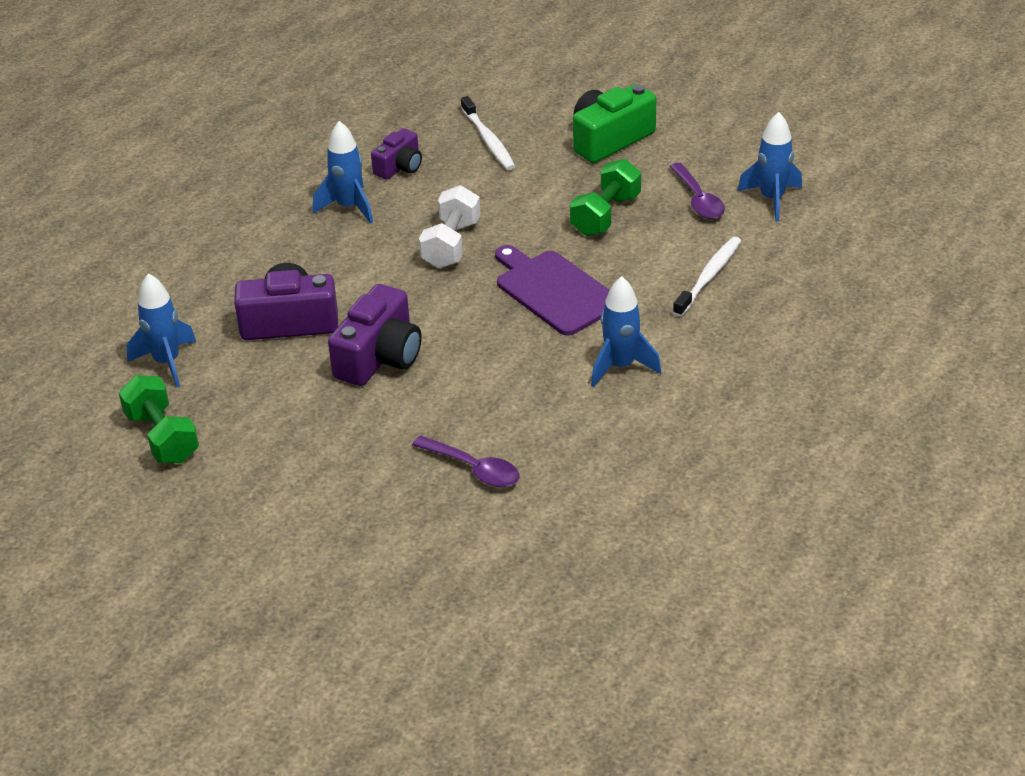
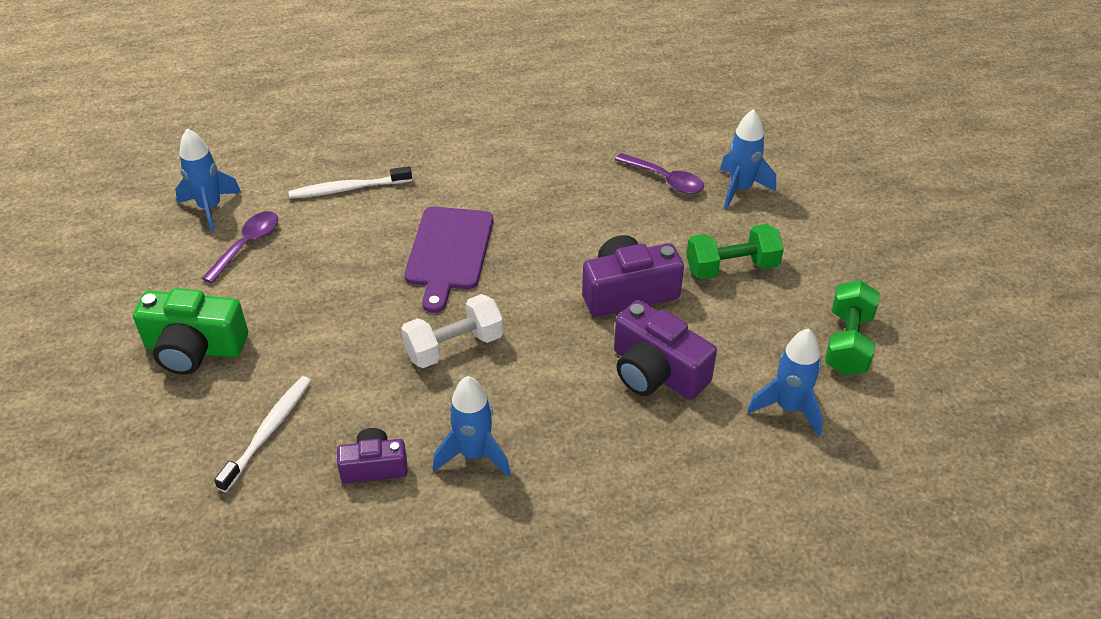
camera: 135 degrees left, 5 degrees up
(474, 469) = (665, 180): purple spoon -> purple spoon turned 135 degrees clockwise
(605, 215) = (320, 282): green dumbbell -> green dumbbell (731, 267)
(620, 366) = (494, 175): blue rocket -> blue rocket (740, 189)

